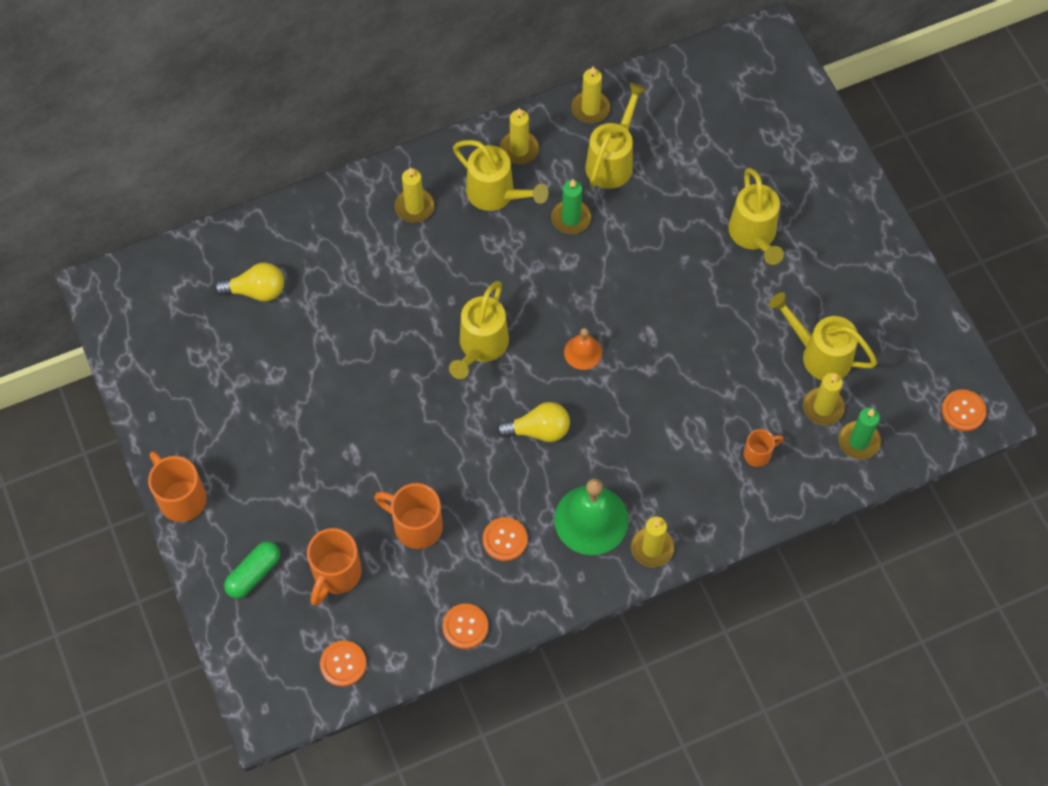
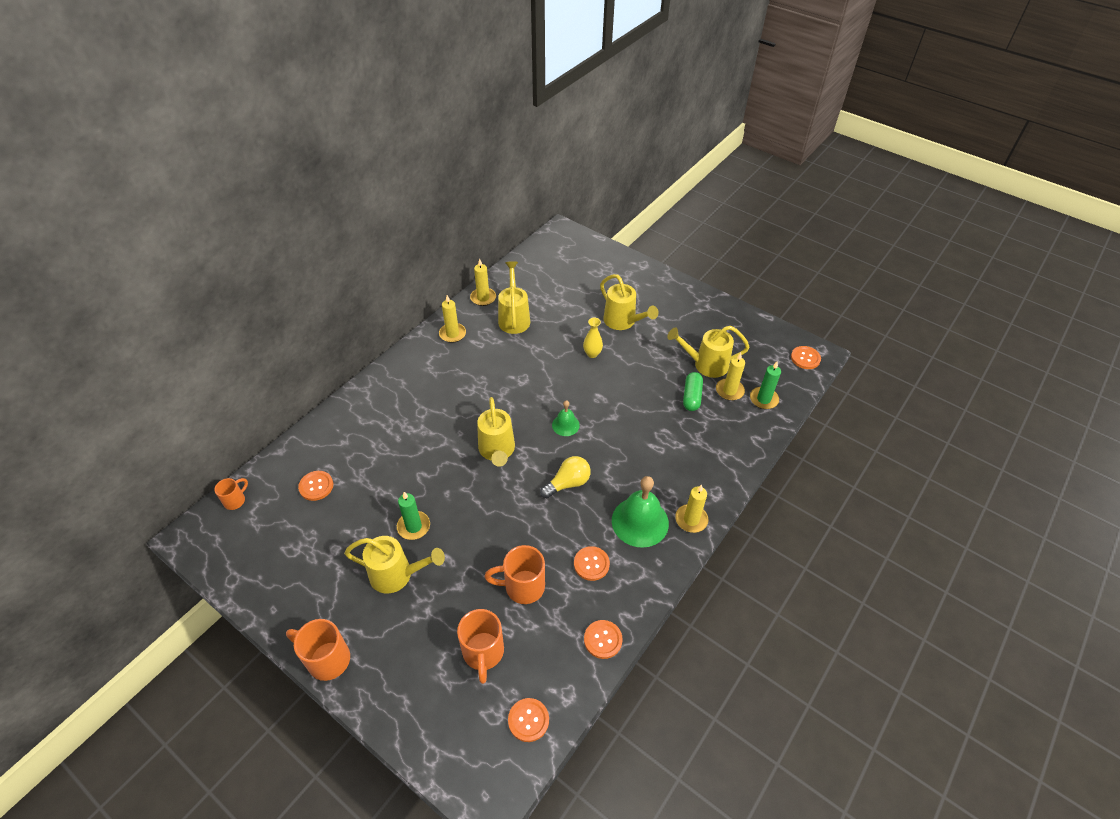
camera: 30 degrees left, 15 degrees down
(254, 574) = (417, 687): green capsule -> green capsule (691, 397)
(256, 291) = (316, 486): yellow light bulb -> orange button
(414, 207) = (403, 390): yellow candle -> none
(496, 194) = (453, 362): yellow watering can -> yellow watering can (397, 575)
(571, 218) = (508, 356): green candle -> green candle (413, 526)
(583, 352) = (565, 425): orange bell -> green bell
(680, 266) = (592, 354): none -> yellow vase
(758, 454) = (713, 433): orange mug -> orange mug (235, 500)

